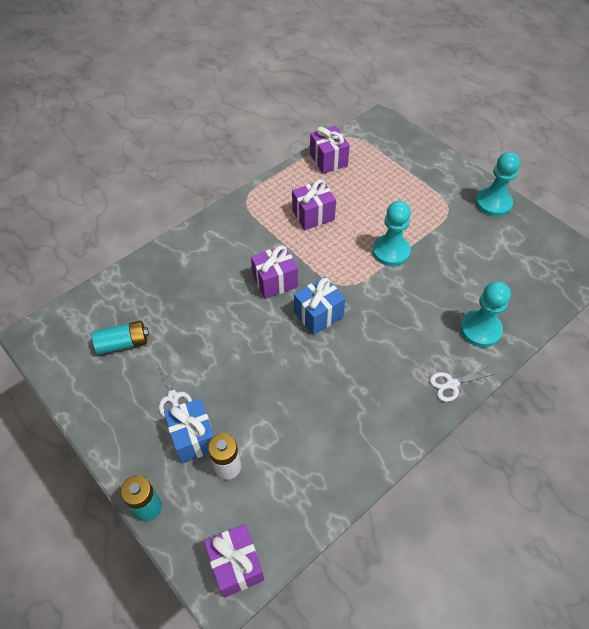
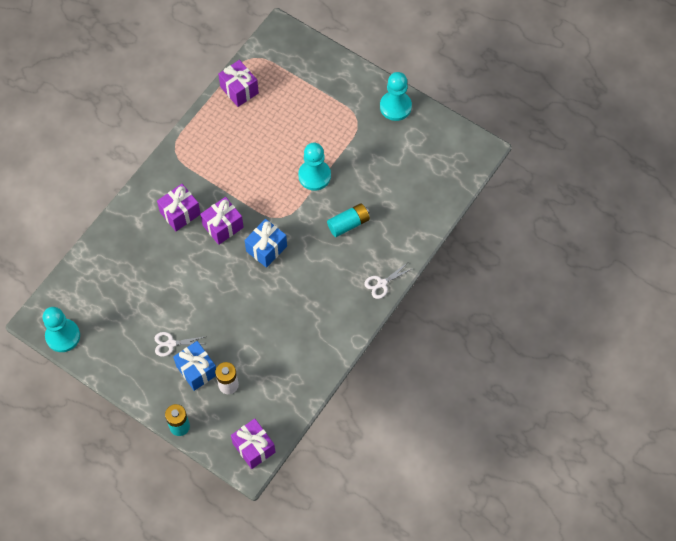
camera: 15 degrees left, 10 degrees up
(123, 343) = (114, 310): turquoise battery -> turquoise battery (348, 224)
(173, 397) = (170, 344): white scissors -> white scissors turned 120 degrees clockwise
(313, 215) = (239, 153): purple gift -> purple gift (180, 213)
(480, 329) = (398, 232): turquoise pawn -> turquoise pawn (63, 336)

